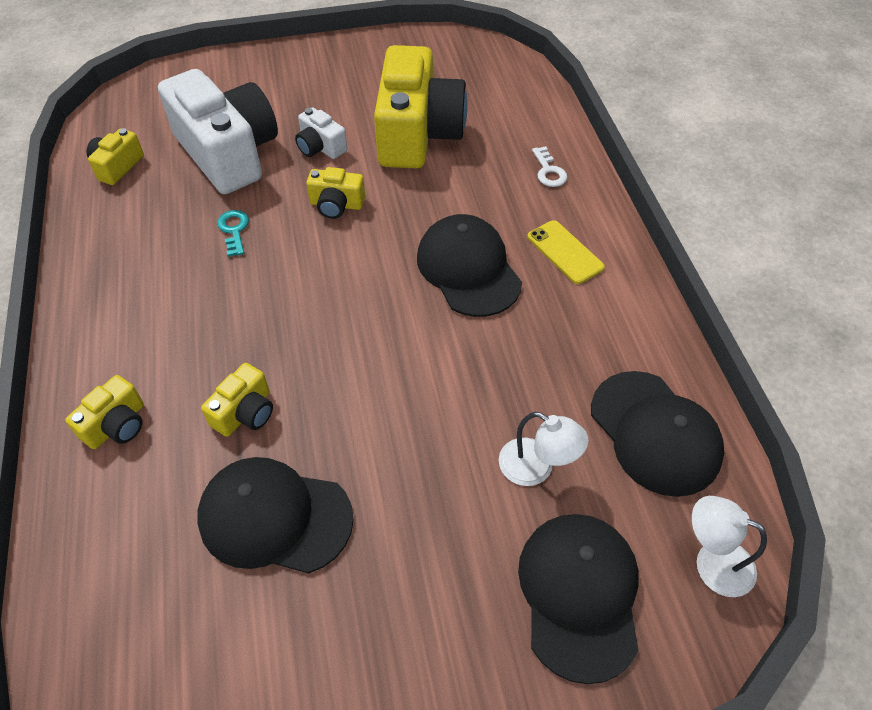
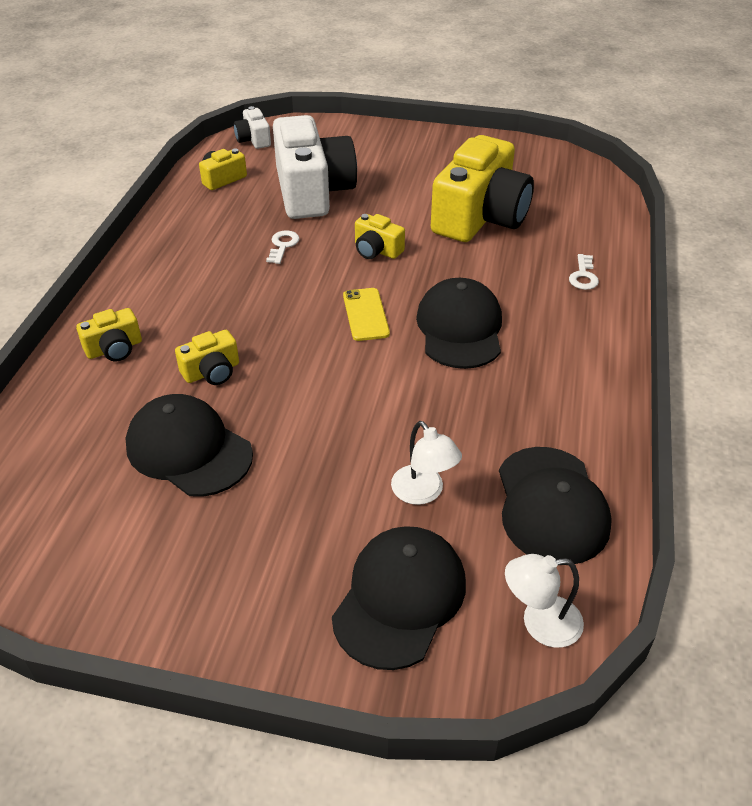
camera: 25 degrees right, 10 degrees down
(234, 230) = (283, 245): turquoise key -> white key
(320, 147) = (390, 206): white camera -> white camera (253, 140)
(565, 252) = (557, 341): yellow phone -> yellow phone (365, 314)
(712, 562) = (539, 623): white lamp -> white lamp turned 60 degrees counterclockwise

